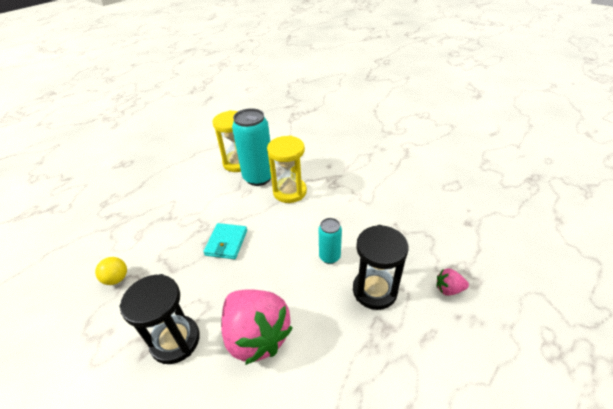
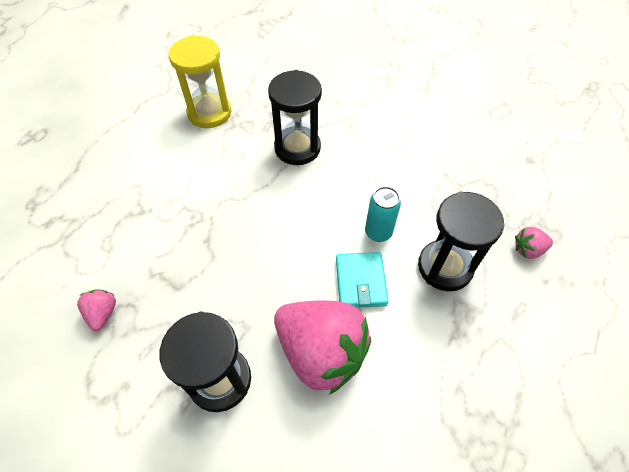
camera: 15 degrees left, 15 degrees up
(117, 279) = (103, 313): yellow ball -> pink strawberry
(226, 243) = (237, 235): turquoise wallet -> turquoise wallet (360, 281)
(258, 177) = (247, 132): turquoise can -> none
(289, 192) = (297, 148): yellow hourglass -> black hourglass

